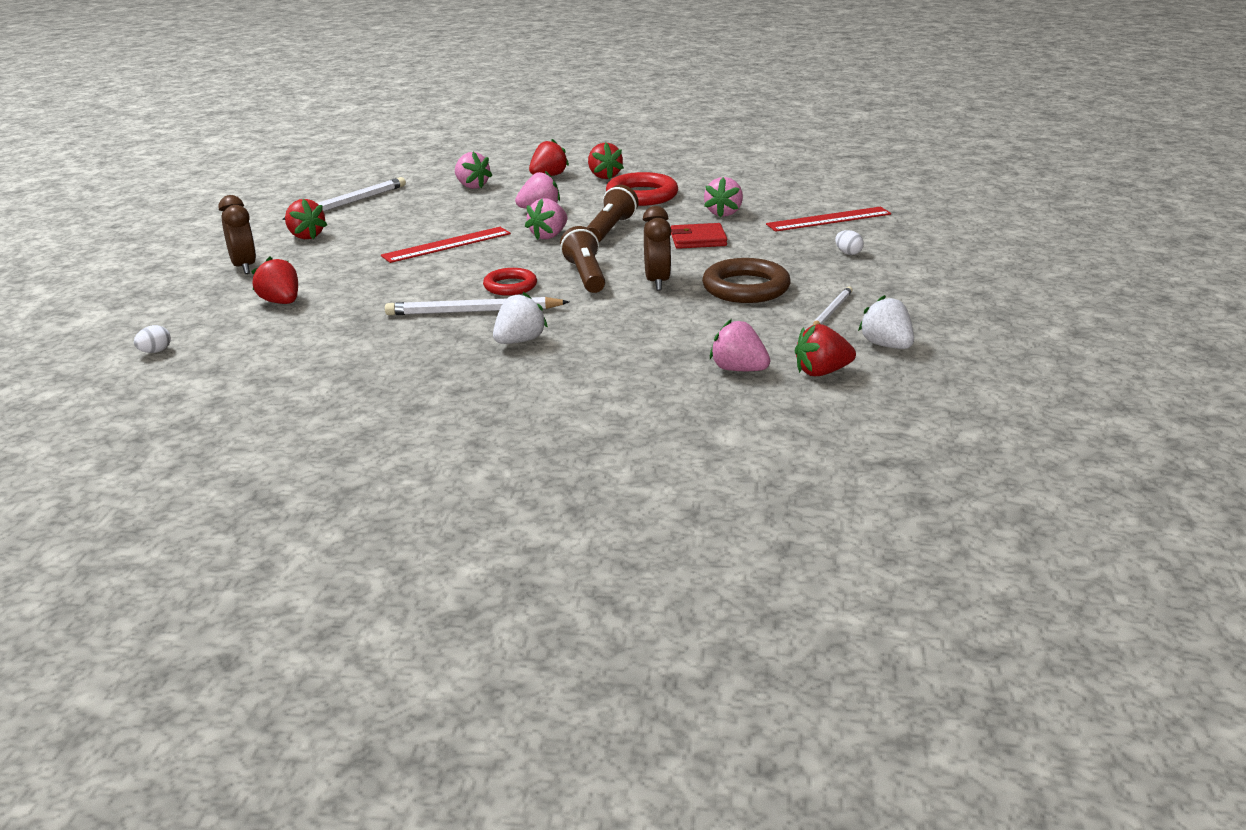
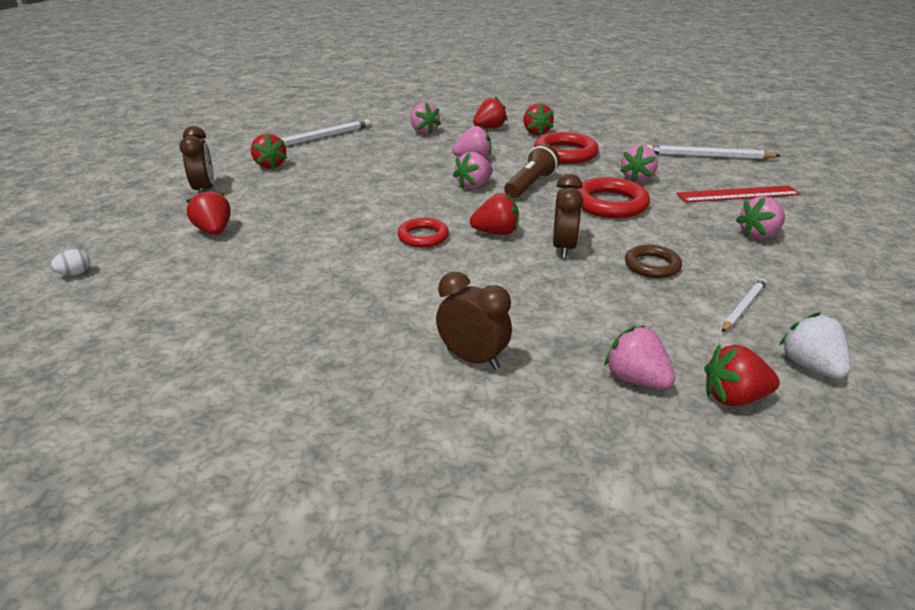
camera: 10 degrees right, 5 degrees up
(446, 245) = (382, 186): red ruler -> none
(473, 311) = (379, 262): white pencil -> white pencil (707, 156)
(519, 341) = (411, 305): white strawberry -> none
(585, 275) = (496, 232): brown flashlight -> red strawberry
(591, 372) = (473, 359): none -> brown clock
(698, 240) = (610, 204): red wallet -> red ring
(746, 288) = (652, 265): brown ring -> brown ring, size x0.62
(848, 253) = (759, 235): white egg -> pink strawberry

